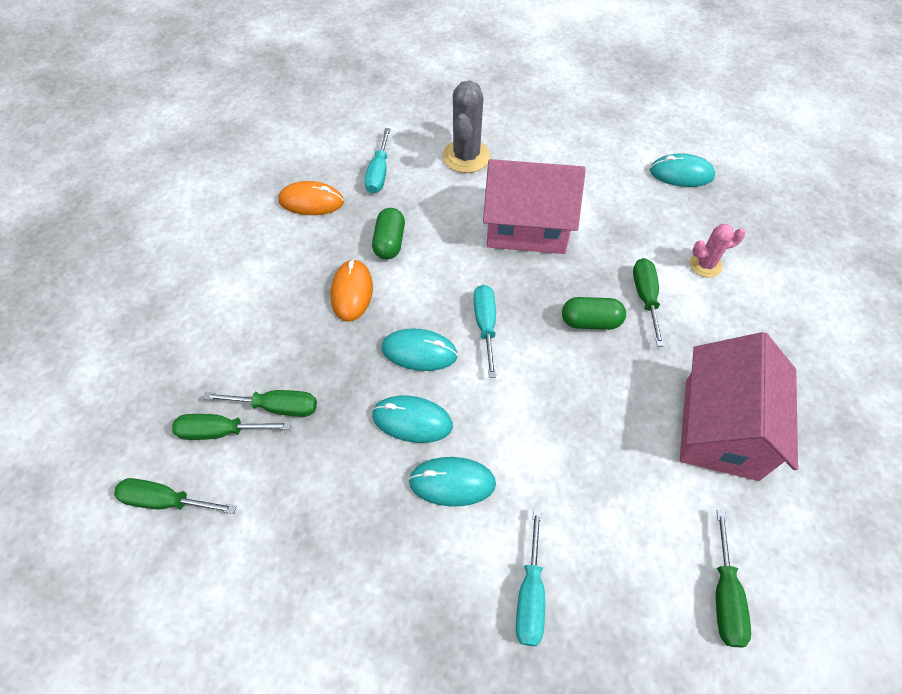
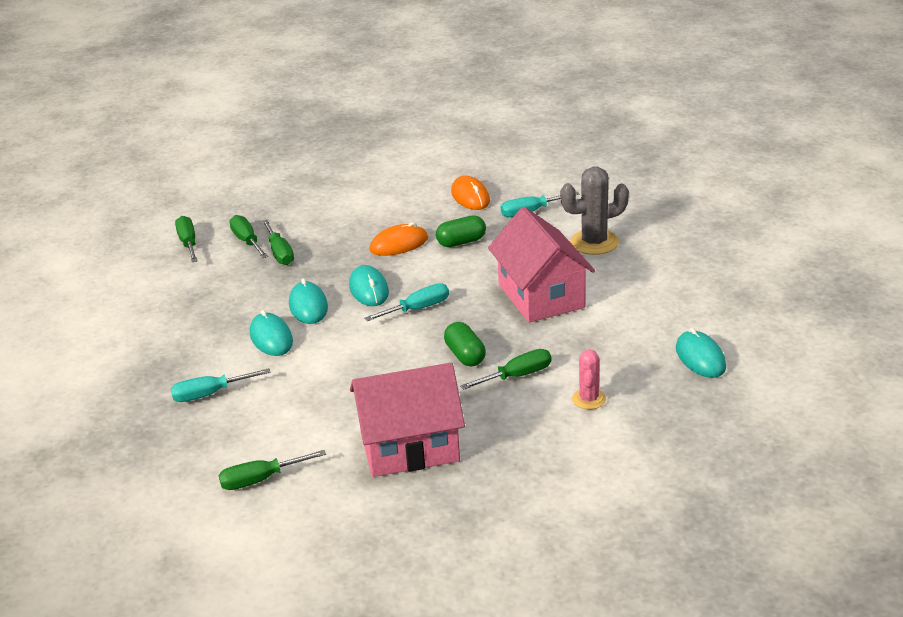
camera: 65 degrees right, 25 degrees down
(705, 265) = (589, 399): pink cactus -> pink cactus turned 45 degrees clockwise

